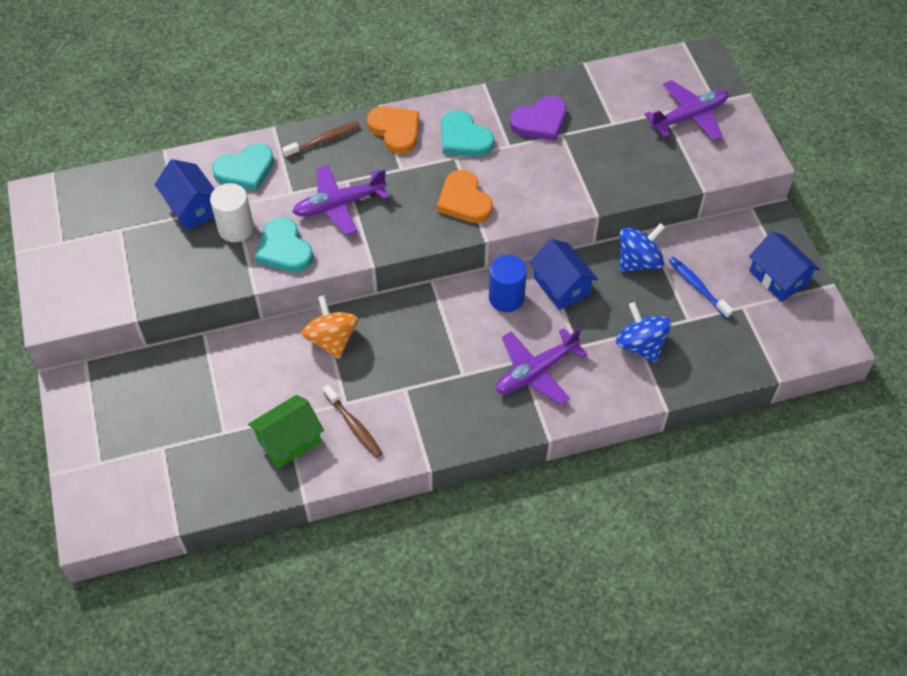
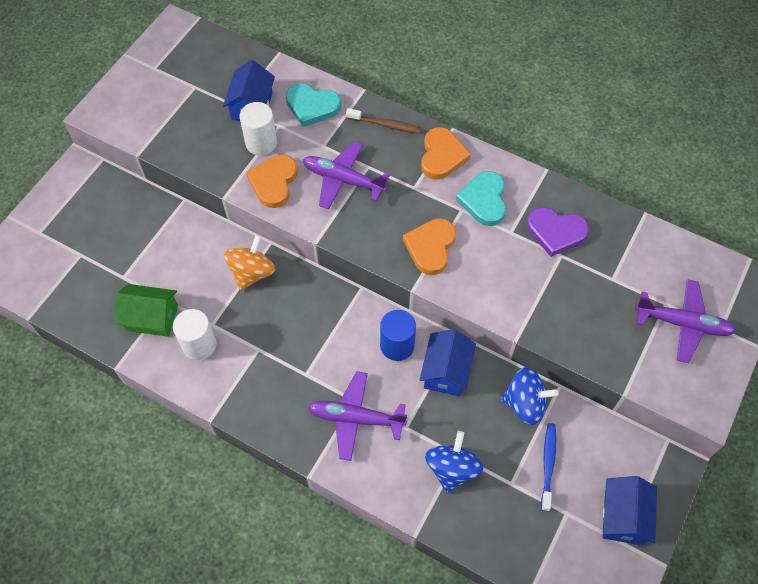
camera: 45 degrees right, 5 degrees up
(284, 249) = (274, 182): turquoise heart -> orange heart
(354, 425) = (199, 345): brown toothbrush -> white cylinder

